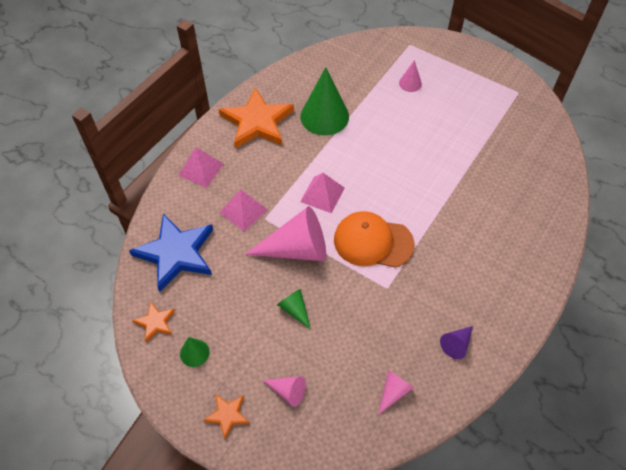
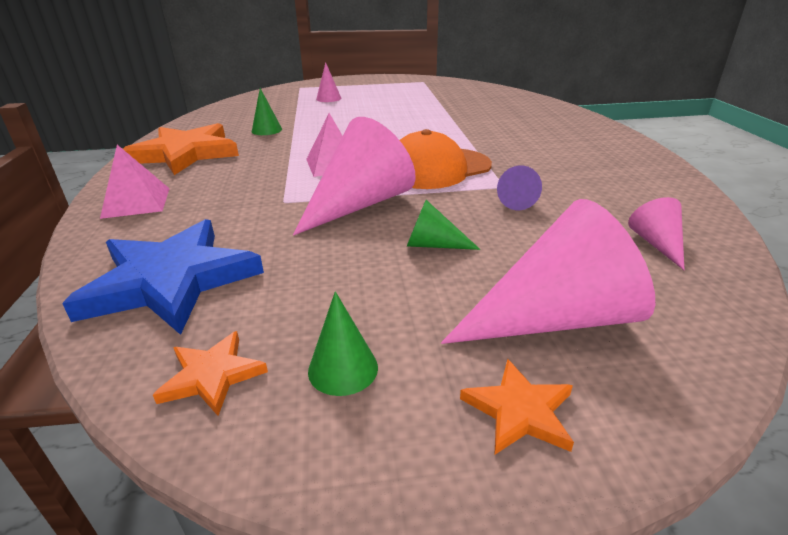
camera: 40 degrees left, 25 degrees down
(243, 211) = (244, 207): pink pyramid -> none
(288, 391) = (555, 318): pink cone -> pink cone, size x2.07
(324, 116) = (266, 130): green cone -> green cone, size x0.48
(456, 344) = (633, 187): purple cone -> purple cone (514, 200)

